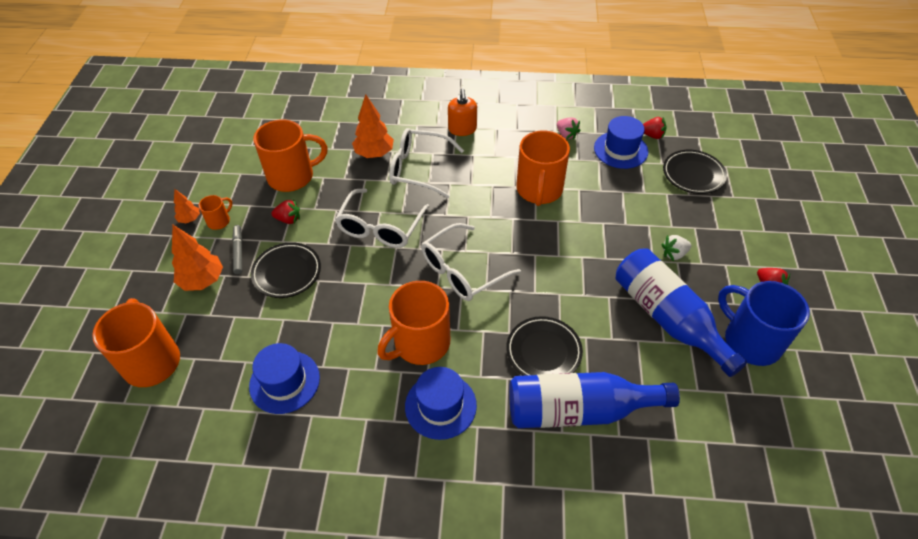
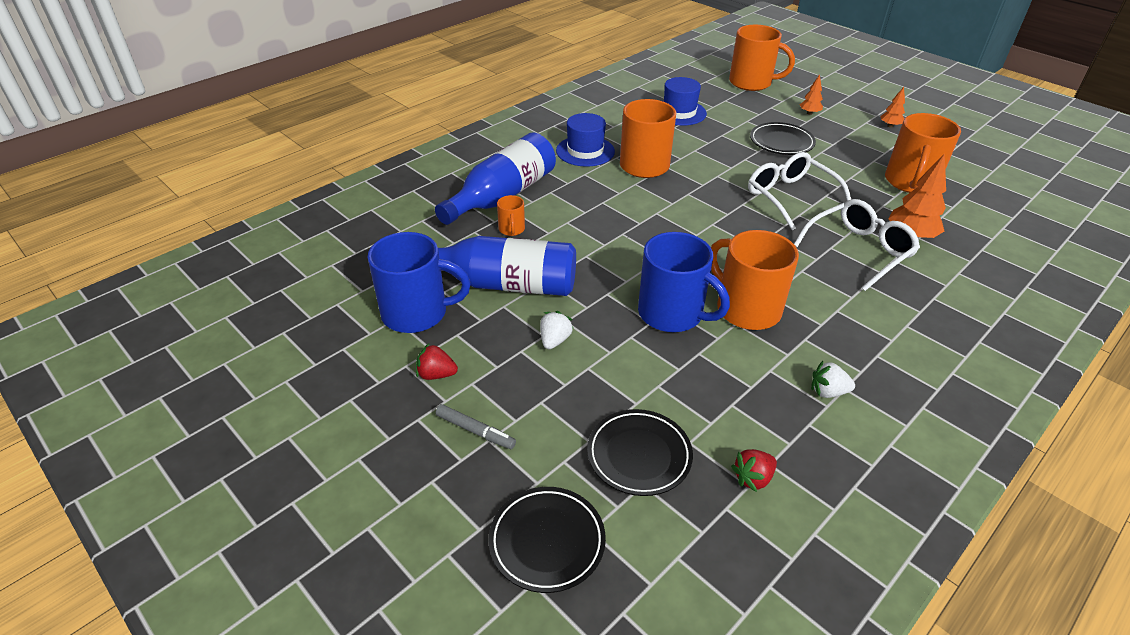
camera: 130 degrees right, 10 degrees down
(202, 280) = (809, 113): orange tree -> orange tree, size x0.55
(219, 221) = (875, 135): orange mug -> orange mug (511, 229)
(238, 252) = (827, 132): grey marker -> grey marker (475, 431)
(288, 219) = (847, 162): red strawberry -> none
(462, 129) = (911, 313): orange soap dispenser -> none
(462, 271) = (690, 211): white glasses -> none
(543, 351) = (565, 207): black plate -> black plate (547, 541)
(566, 135) = (828, 392): pink strawberry -> white strawberry
(584, 218) = (672, 314): none -> blue mug
(620, 150) = (752, 421): blue hat -> none

